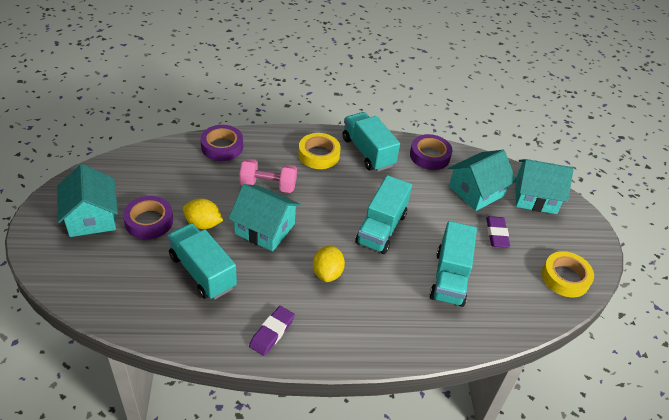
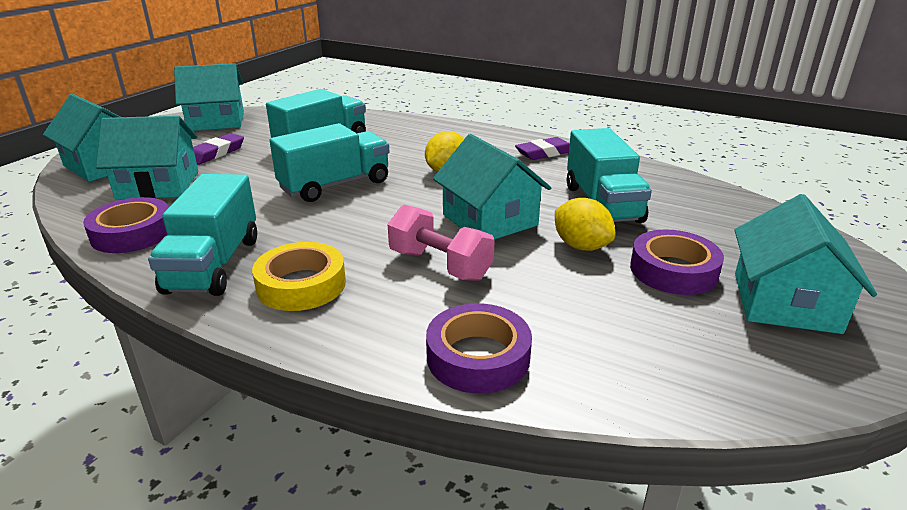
camera: 145 degrees left, 15 degrees down
(565, 278) = (216, 121): yellow tape -> turquoise house

